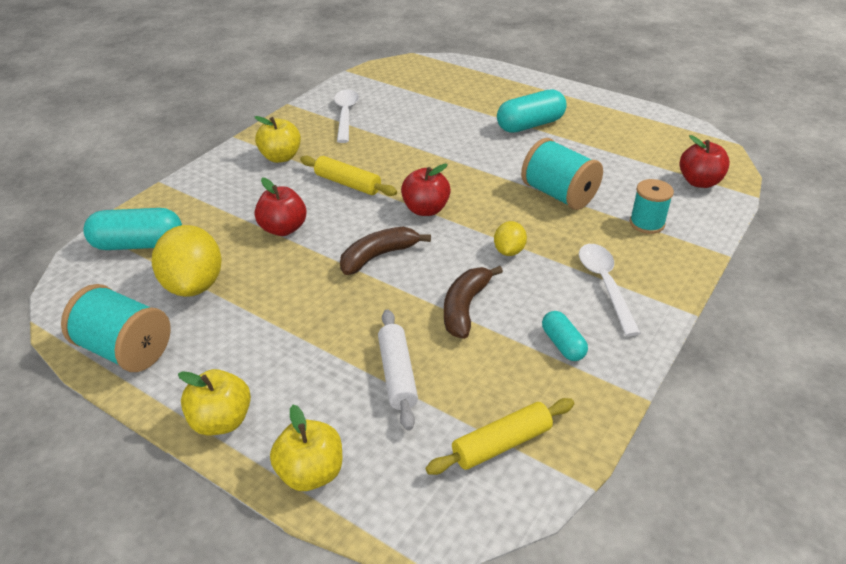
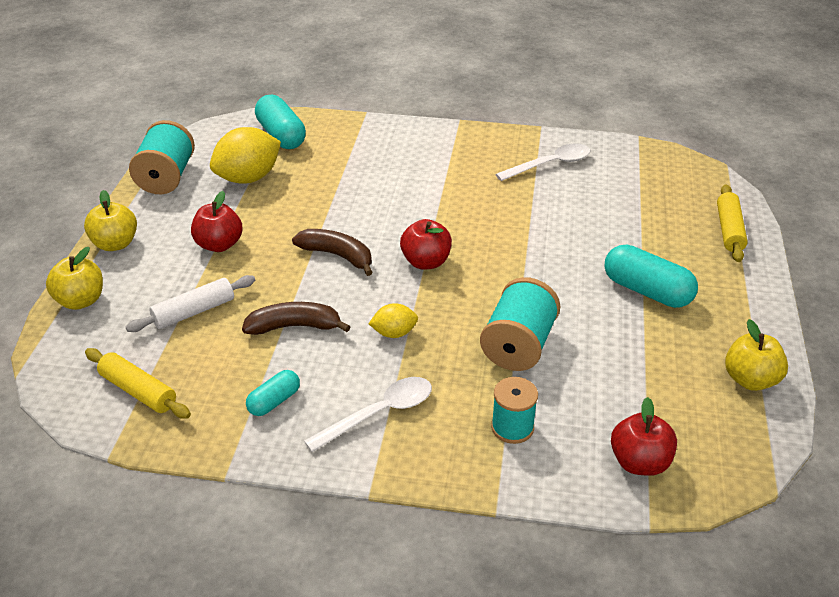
camera: 65 degrees right, 0 degrees up
(281, 157) = (447, 155): yellow apple -> yellow apple (750, 379)
(283, 229) = (343, 193): red apple -> red apple (219, 245)
(347, 183) = (434, 204): yellow rolling pin -> yellow rolling pin (729, 230)

